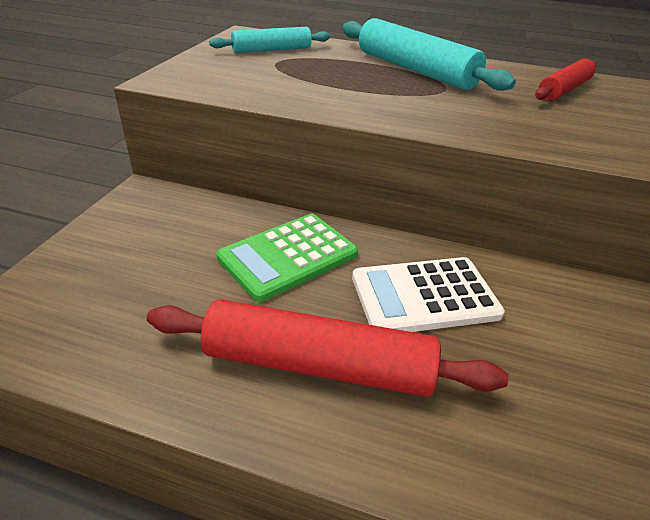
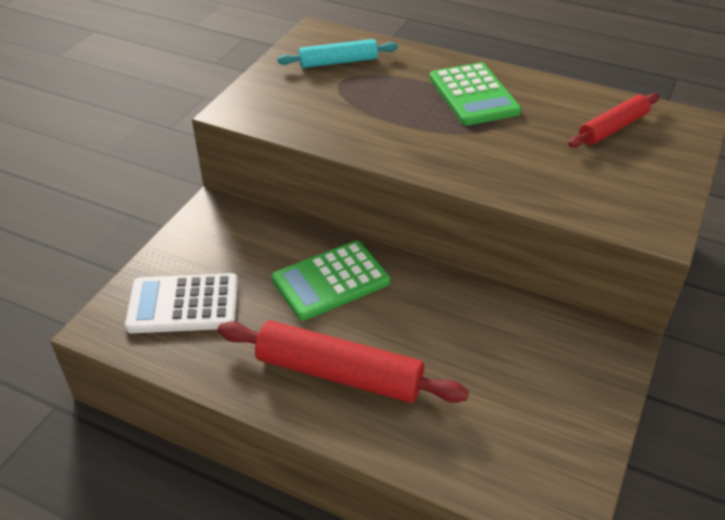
camera: 10 degrees right, 5 degrees up
(415, 70) = (473, 95): turquoise rolling pin -> green calculator
(424, 296) = (436, 325): white calculator -> white calculator (183, 304)

